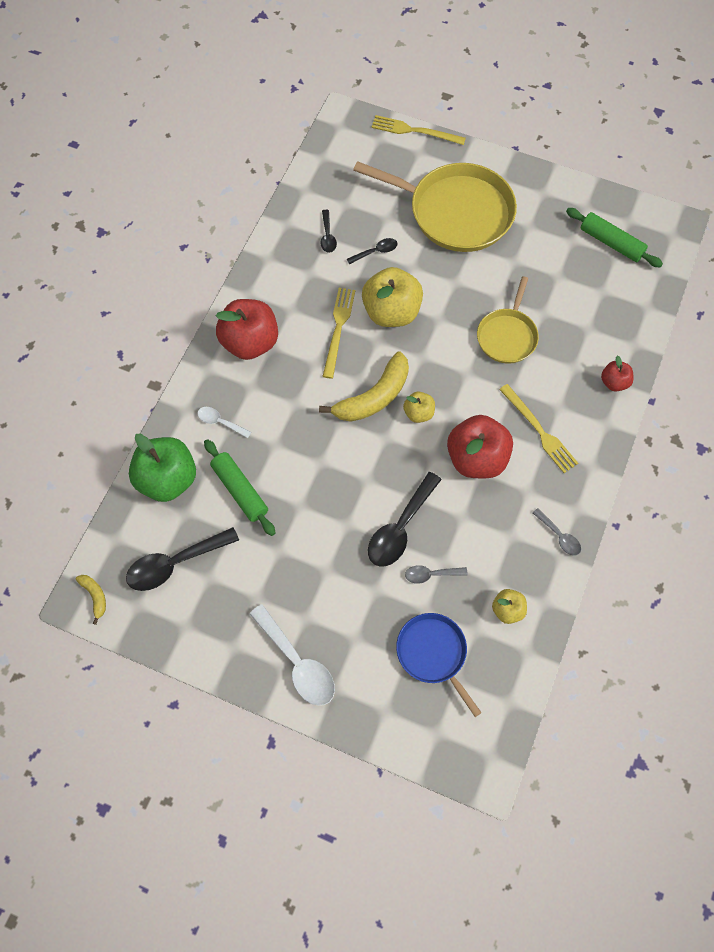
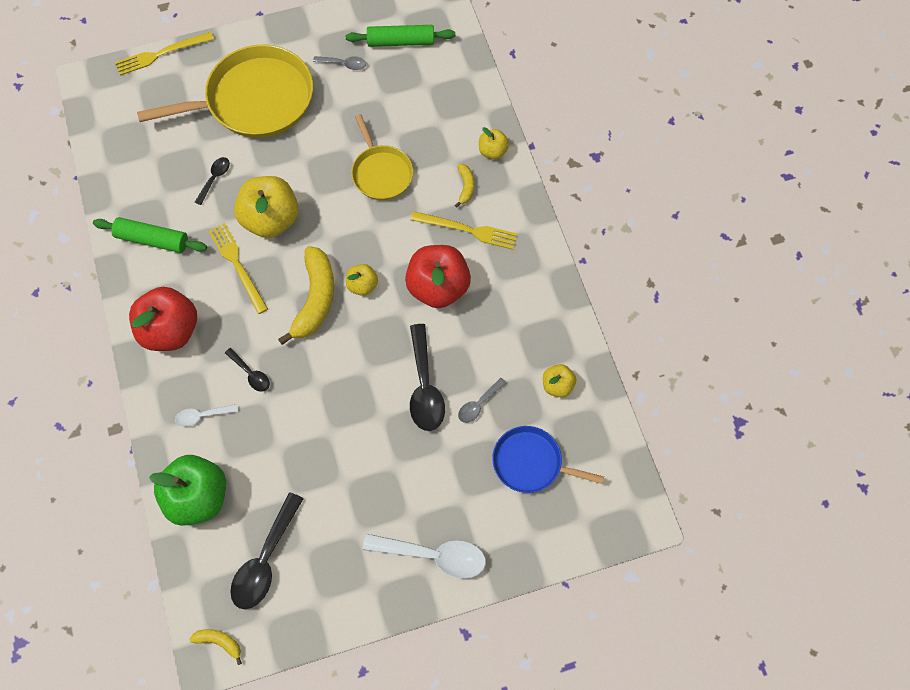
camera: 40 degrees left, 0 degrees up
(240, 490) = (268, 458): green rolling pin -> green rolling pin (152, 240)
(327, 236) = (161, 194): black spoon -> black spoon (251, 374)
(559, 536) = (549, 300): grey spoon -> grey spoon (344, 64)
(567, 395) = (465, 187): none -> yellow banana
(614, 382) = (492, 151): red apple -> yellow apple

